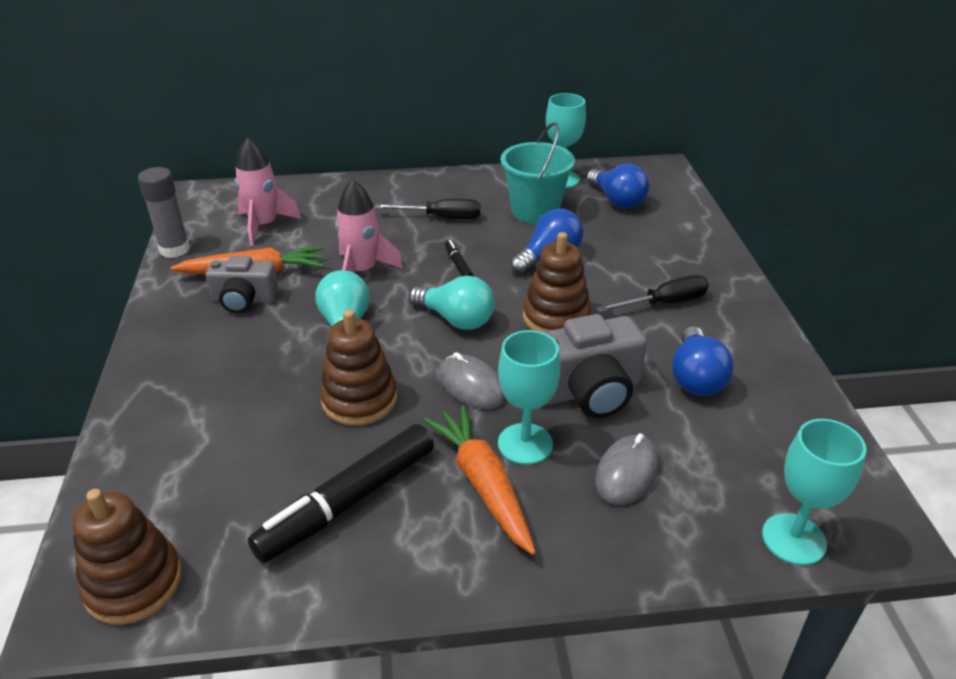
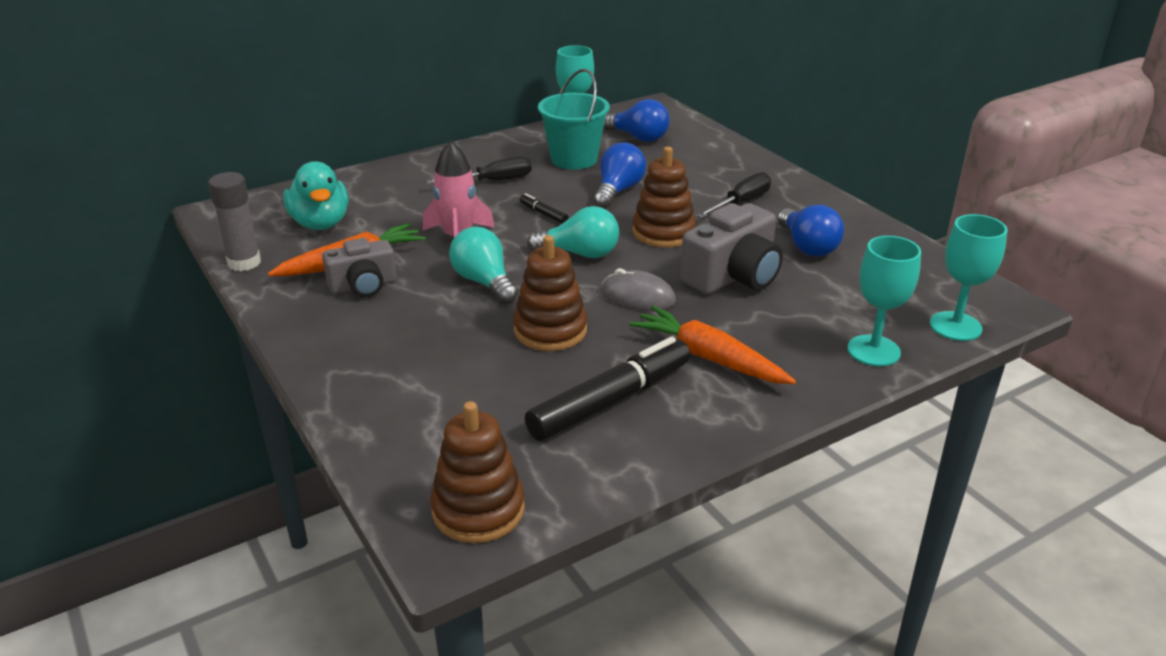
camera: 25 degrees left, 5 degrees down
(264, 225) = (320, 223): pink rocket -> turquoise duck
(348, 502) = (610, 401): black marker -> black marker turned 150 degrees counterclockwise
(525, 444) = (717, 323): turquoise goblet -> turquoise goblet (873, 351)
(627, 473) = (810, 320): grey mouse -> none

